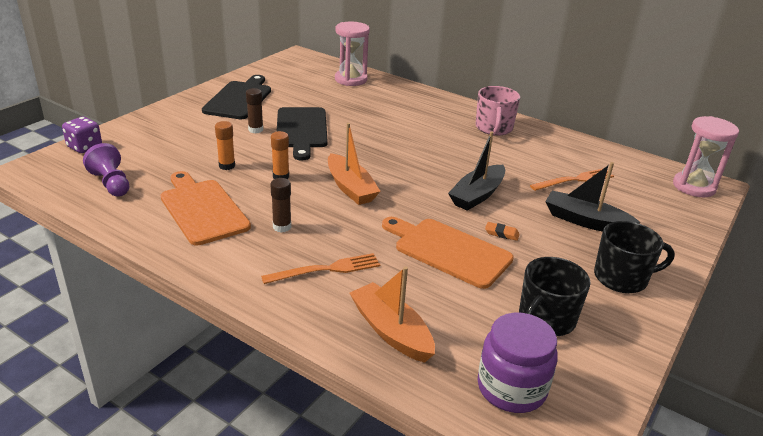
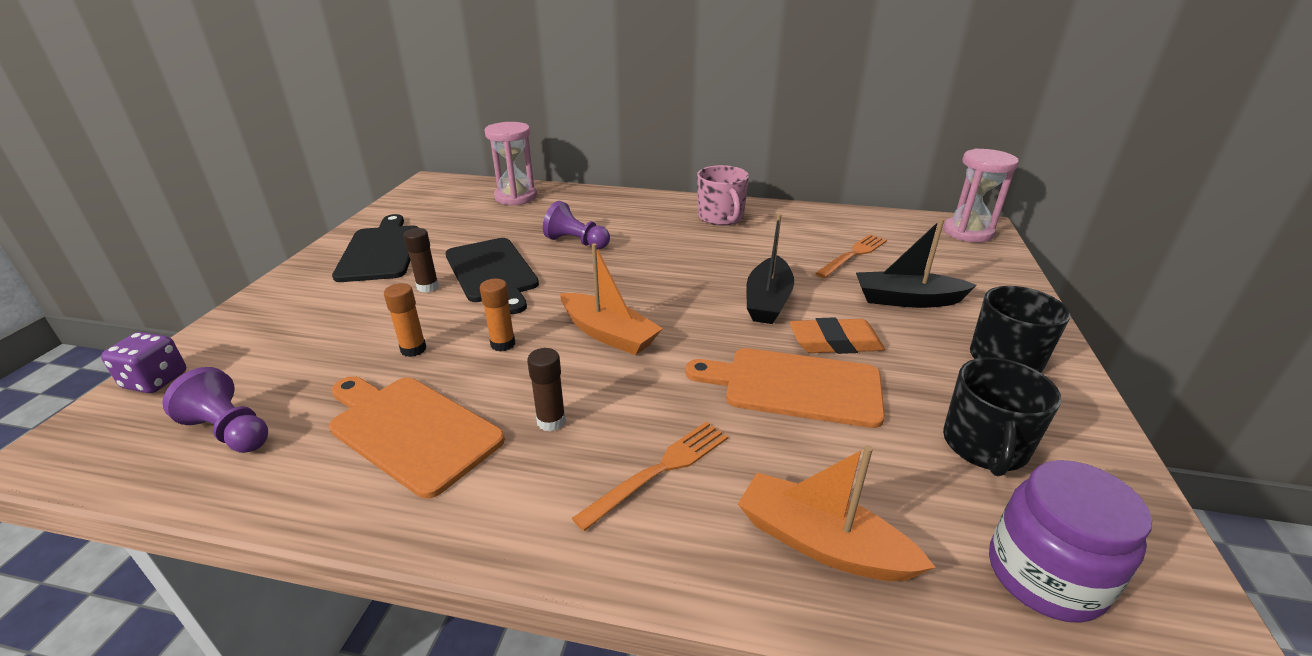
camera: 20 degrees left, 0 degrees up
(371, 122) = (576, 242): none -> purple pawn
(501, 233) = (835, 342): orange eraser -> orange eraser, size x1.99

